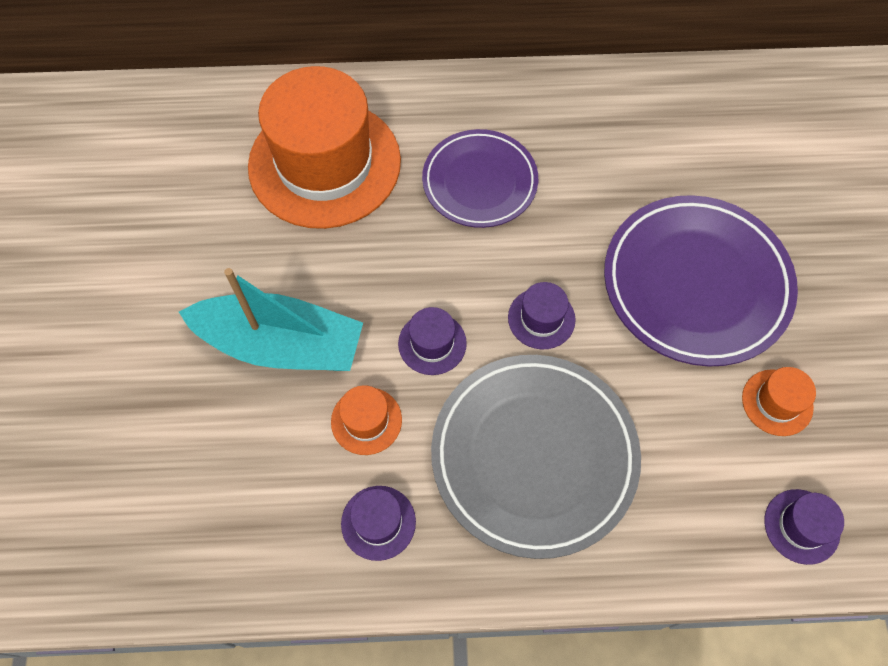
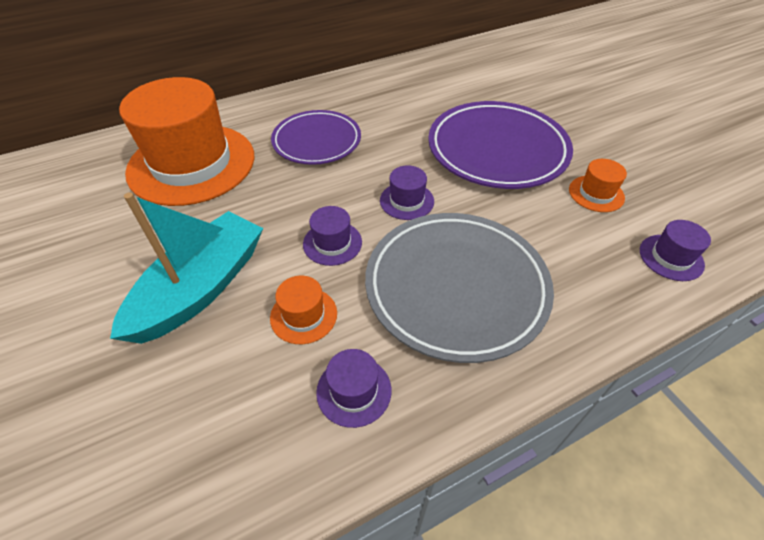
camera: 25 degrees left, 15 degrees down
(281, 344) = (201, 288): turquoise boat -> turquoise boat turned 45 degrees counterclockwise

